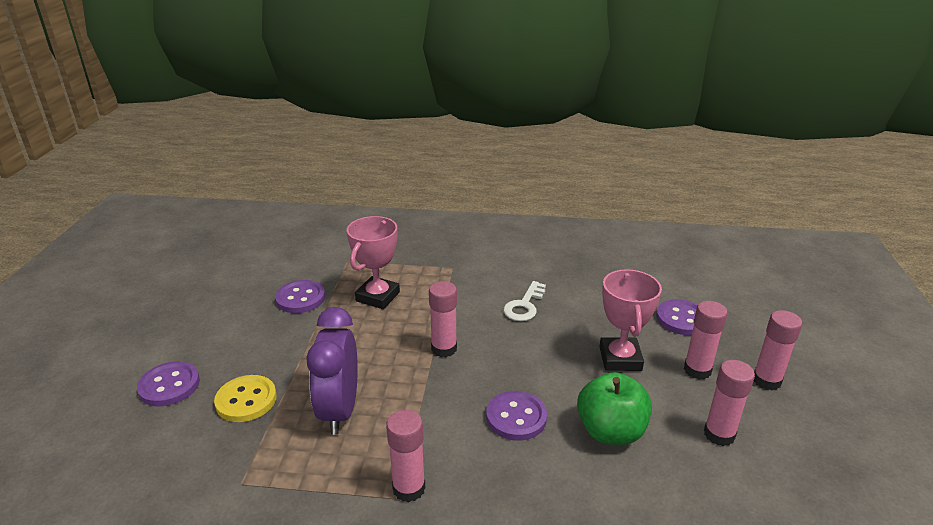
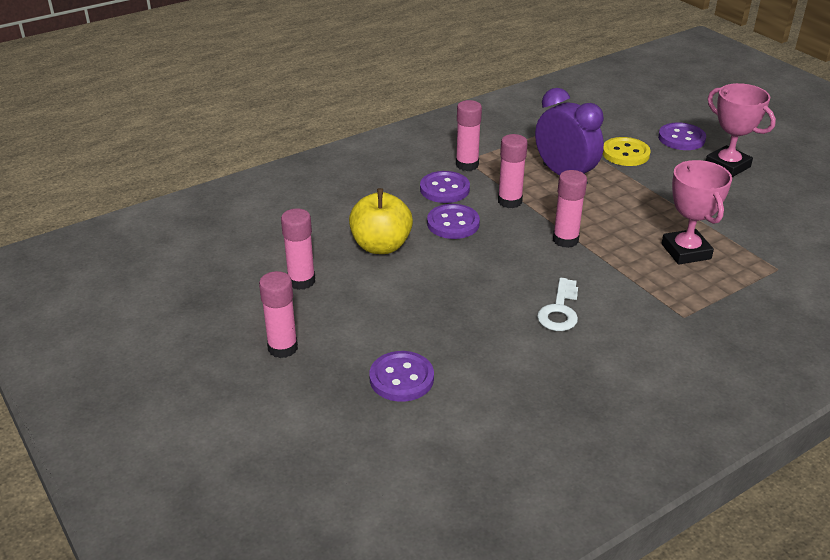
camera: 140 degrees right, 5 degrees up
(300, 298) = (735, 219): purple button -> purple button (444, 189)
(524, 306) = (559, 310): white key -> white key turned 150 degrees counterclockwise
(610, 431) = (381, 246): green apple -> yellow apple
(620, 358) = (423, 303): pink trophy -> pink trophy (727, 166)
(697, 370) = (350, 326): pink glue stick -> pink glue stick (509, 201)

